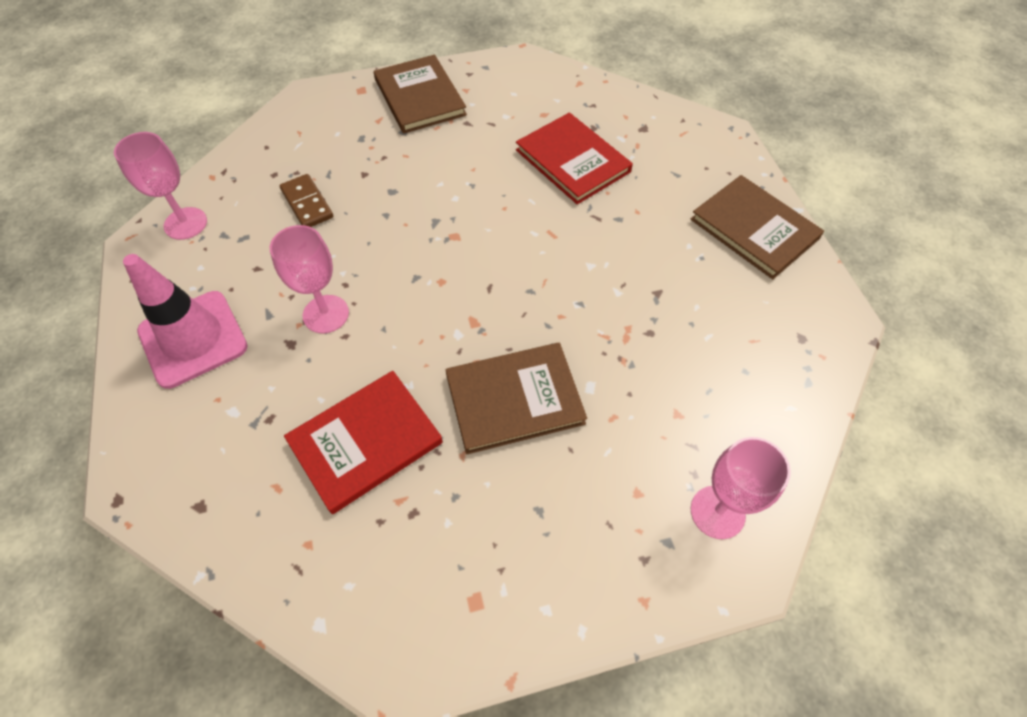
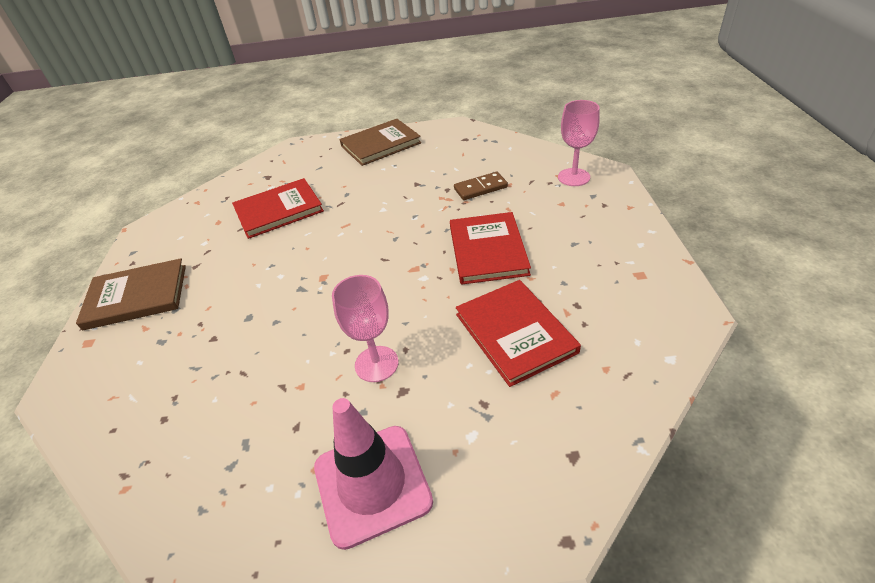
camera: 75 degrees left, 15 degrees down
(185, 223) = (189, 513): pink goblet -> none
(307, 203) = (227, 384): brown domino -> brown domino (480, 188)
(514, 399) = (487, 250): brown book -> red book

